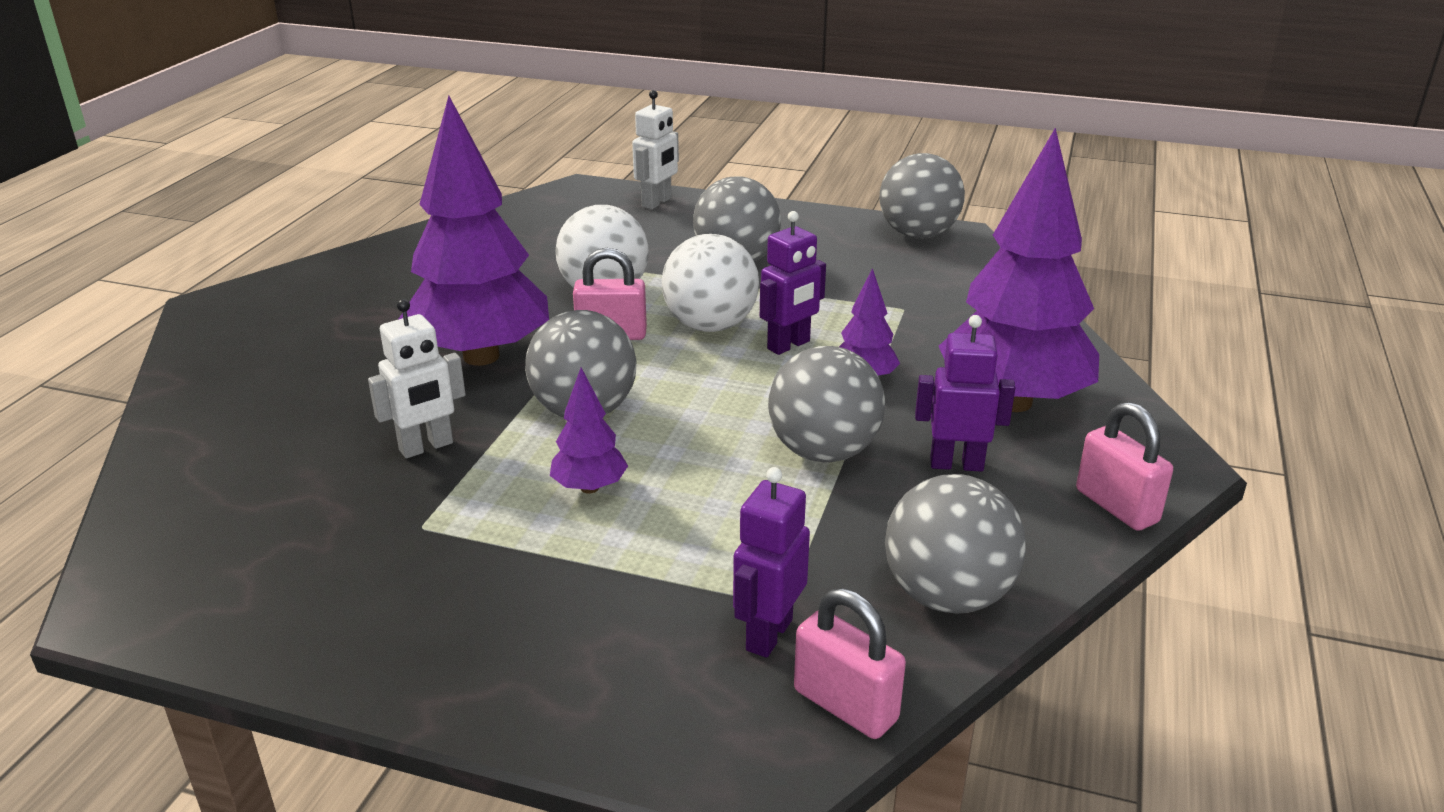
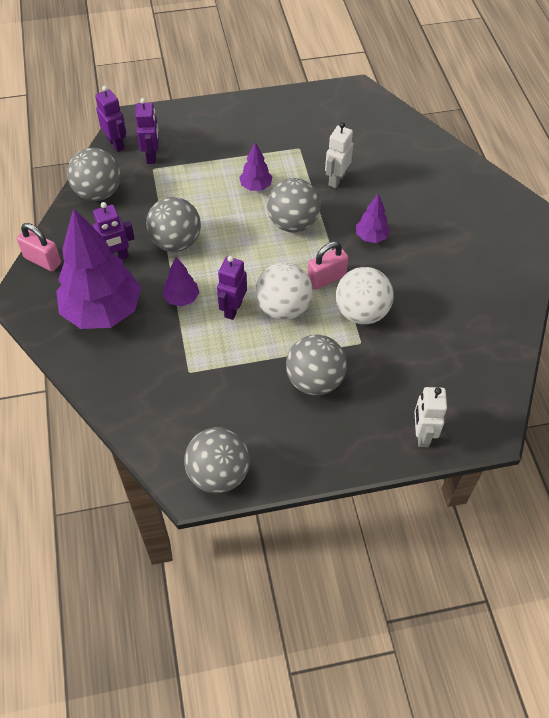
camera: 150 degrees right, 25 degrees up
(481, 356) = (371, 237): purple tree -> purple tree, size x0.45
(845, 705) = (116, 144): pink padlock -> purple robot

